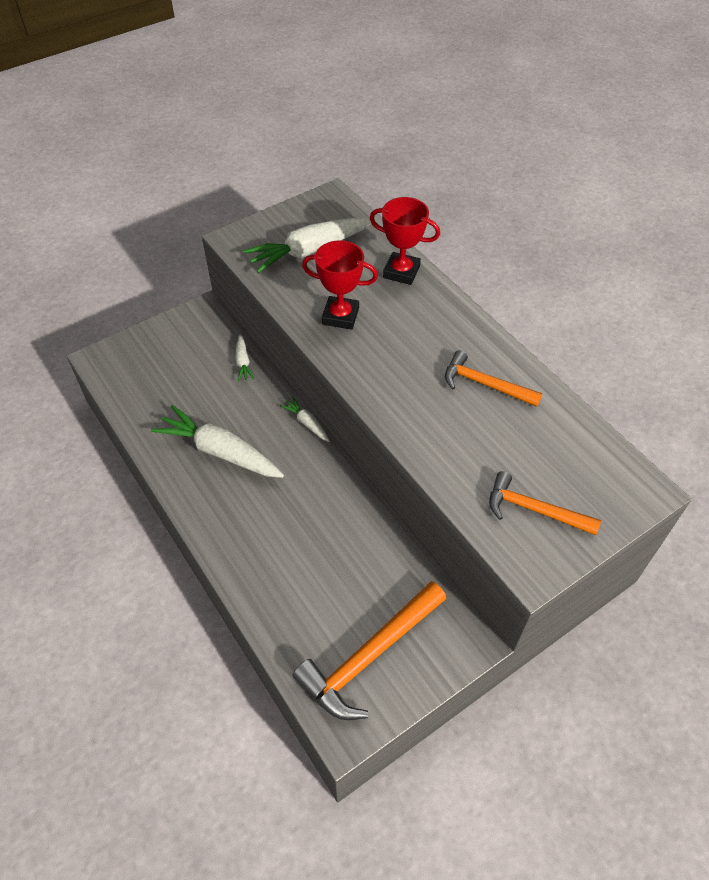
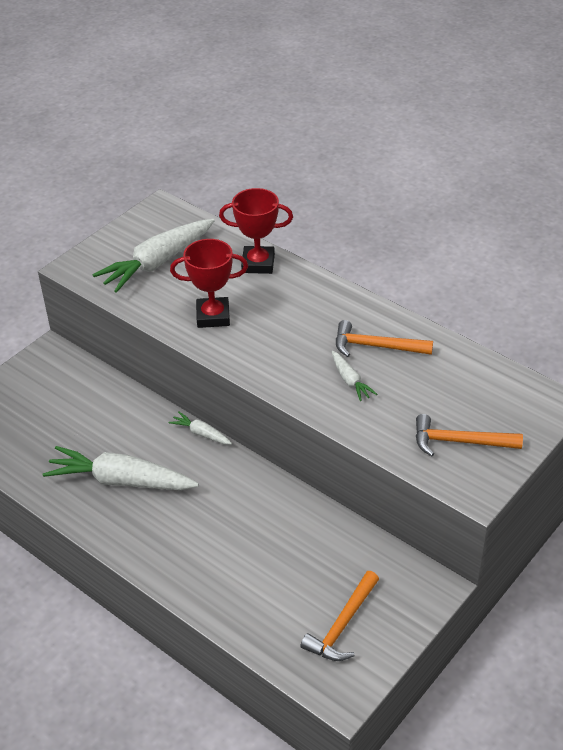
camera: 15 degrees left, 10 degrees down
(243, 362) = (112, 391): white carrot -> white carrot (350, 381)
(369, 656) = (342, 625): orange hammer -> orange hammer, size x0.64

